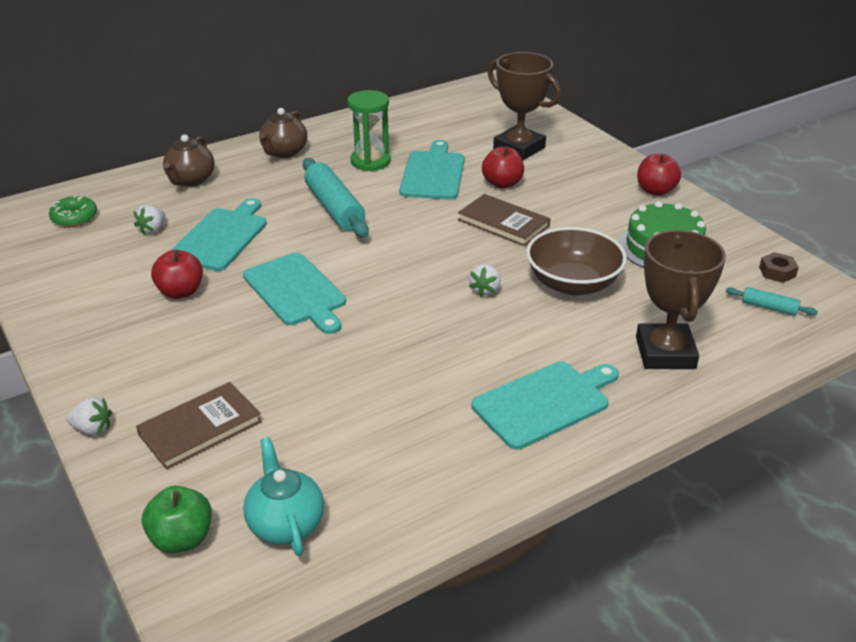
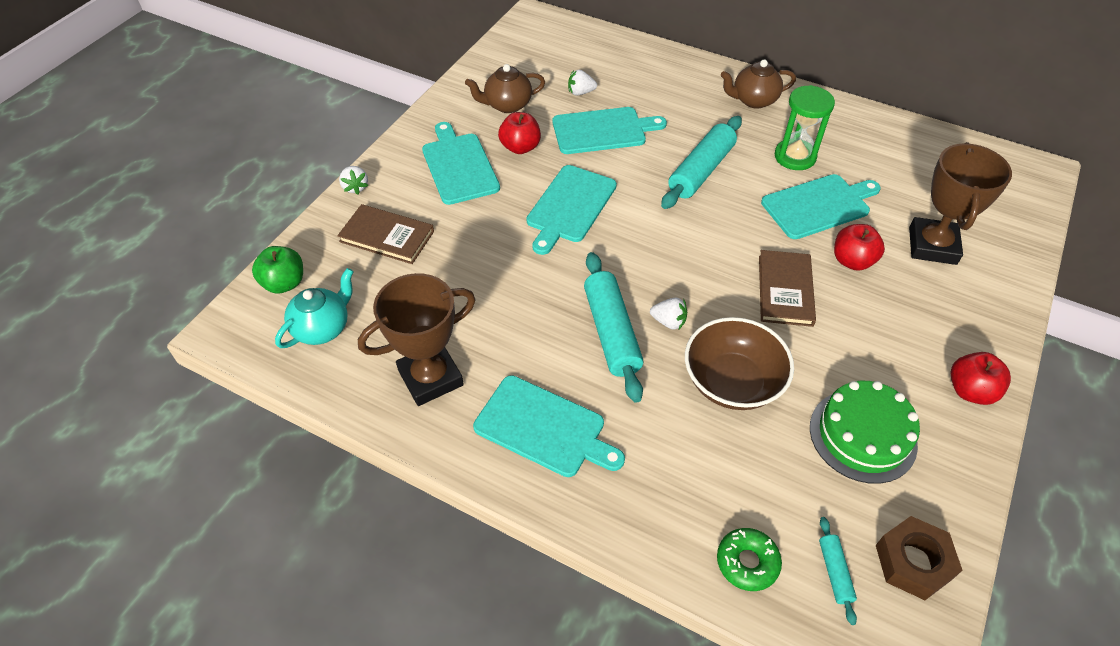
camera: 60 degrees right, 15 degrees up
(74, 217) = (561, 49): green donut -> green donut (747, 562)
(156, 340) = (459, 166): none -> turquoise cutting board
(191, 180) = (661, 75): brown teapot -> brown teapot (507, 105)
(470, 324) = (612, 332): none -> turquoise rolling pin
(485, 290) = (668, 322): white strawberry -> white strawberry turned 150 degrees counterclockwise
(665, 353) = (681, 497): brown trophy -> brown trophy (430, 378)
(777, 272) = (913, 562): brown nut -> brown nut, size x1.66

